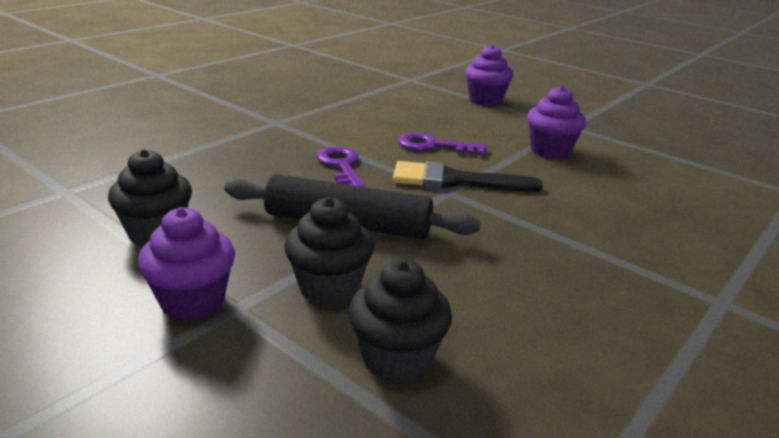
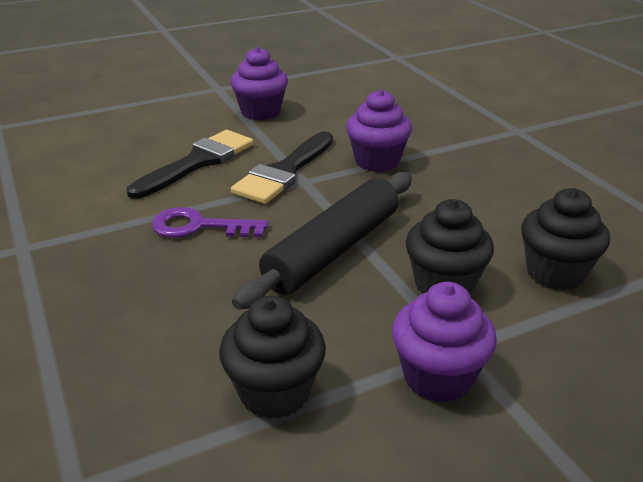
camera: 65 degrees left, 5 degrees up
(433, 146) = (198, 162): purple key -> black brush
(485, 100) = (114, 105): purple cupcake -> purple cupcake (377, 161)

